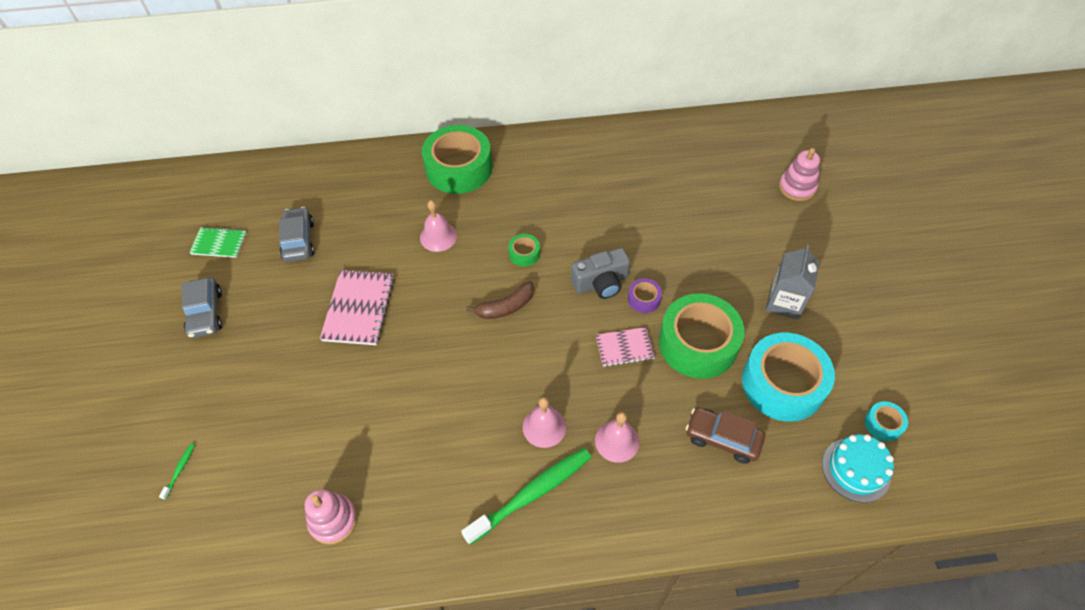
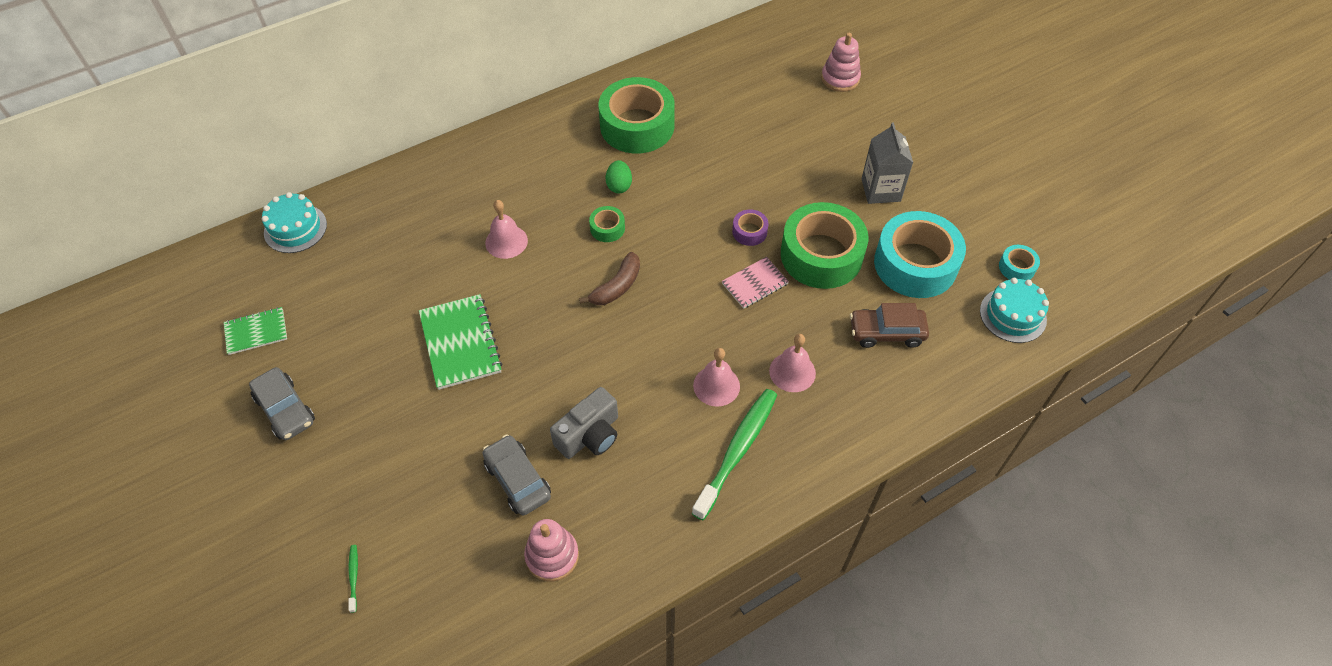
camera: 25 degrees left, 0 degrees up
(289, 172) = (295, 228): none -> turquoise cake
(299, 240) = (350, 297): grey car -> grey car (518, 480)
(359, 308) = (460, 343): pink notebook -> green notebook
(459, 168) = (490, 165): green tape -> green tape (637, 126)
(553, 220) = (619, 186): none -> green egg
(601, 283) = (700, 231): grey camera -> grey camera (590, 435)

